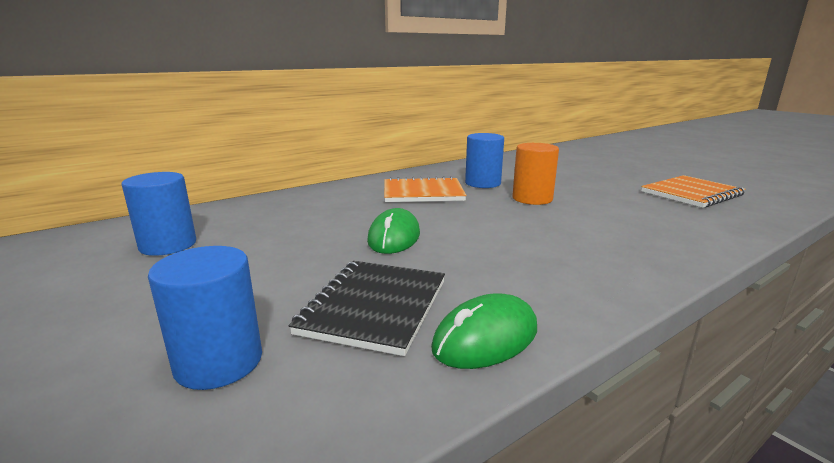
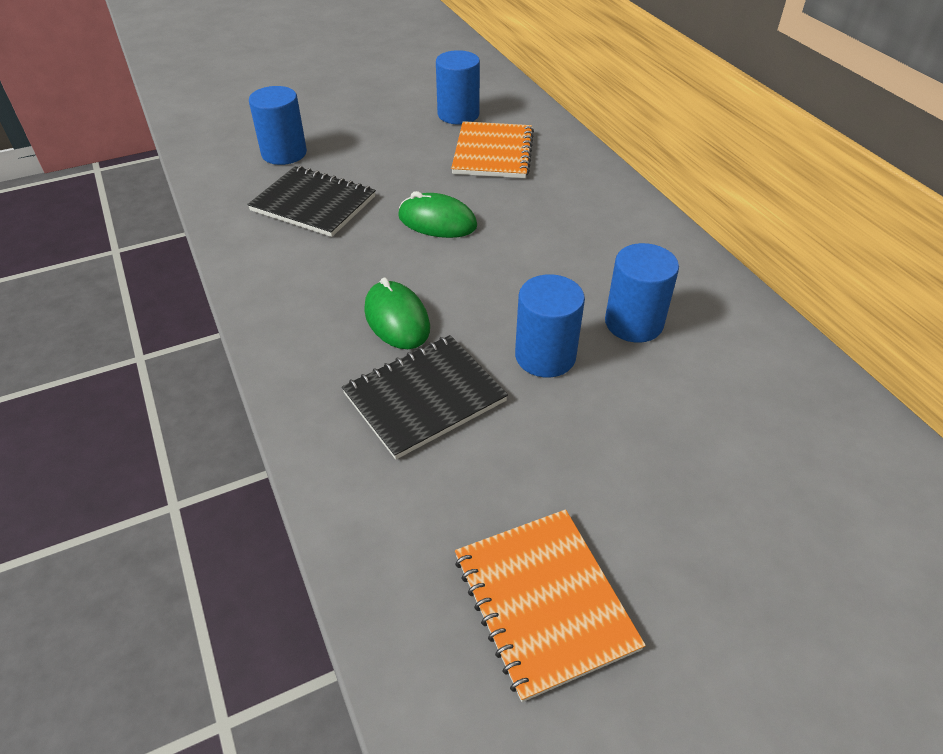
camera: 100 degrees right, 25 degrees up
(423, 193) = (588, 257): orange notebook -> orange notebook (493, 153)
(485, 338) = (249, 244): green mouse -> green mouse (397, 319)
(532, 199) = (545, 356): orange cylinder -> blue cylinder
(608, 224) = (424, 397): none -> black notebook

